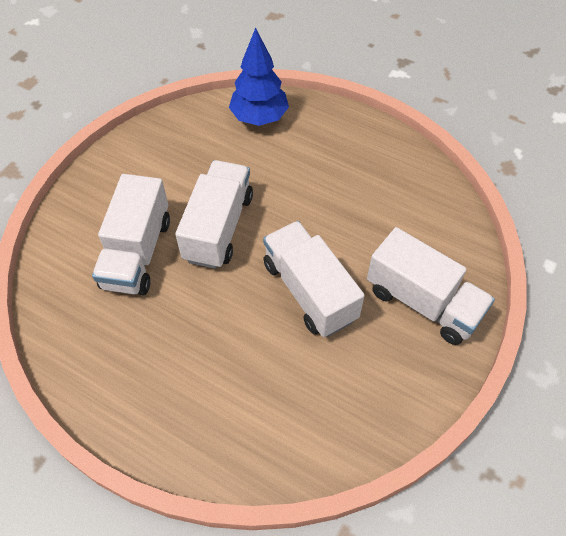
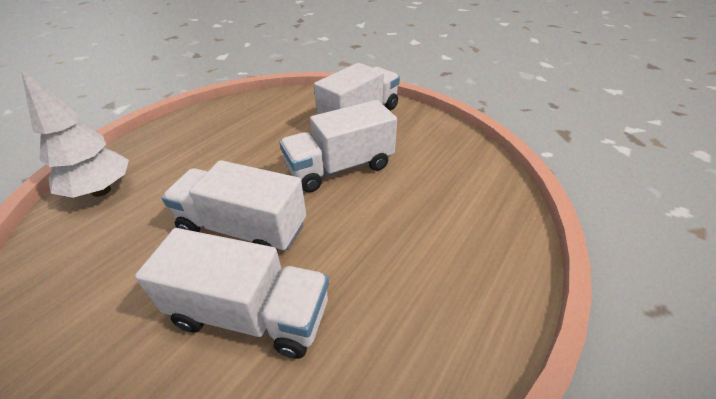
camera: 85 degrees left, 15 degrees down
(259, 118) = (101, 190): blue tree -> white tree

